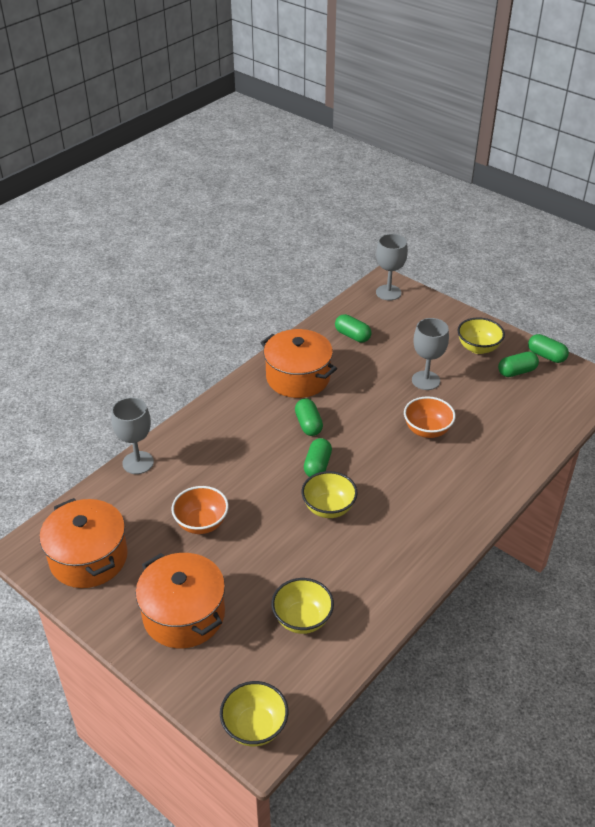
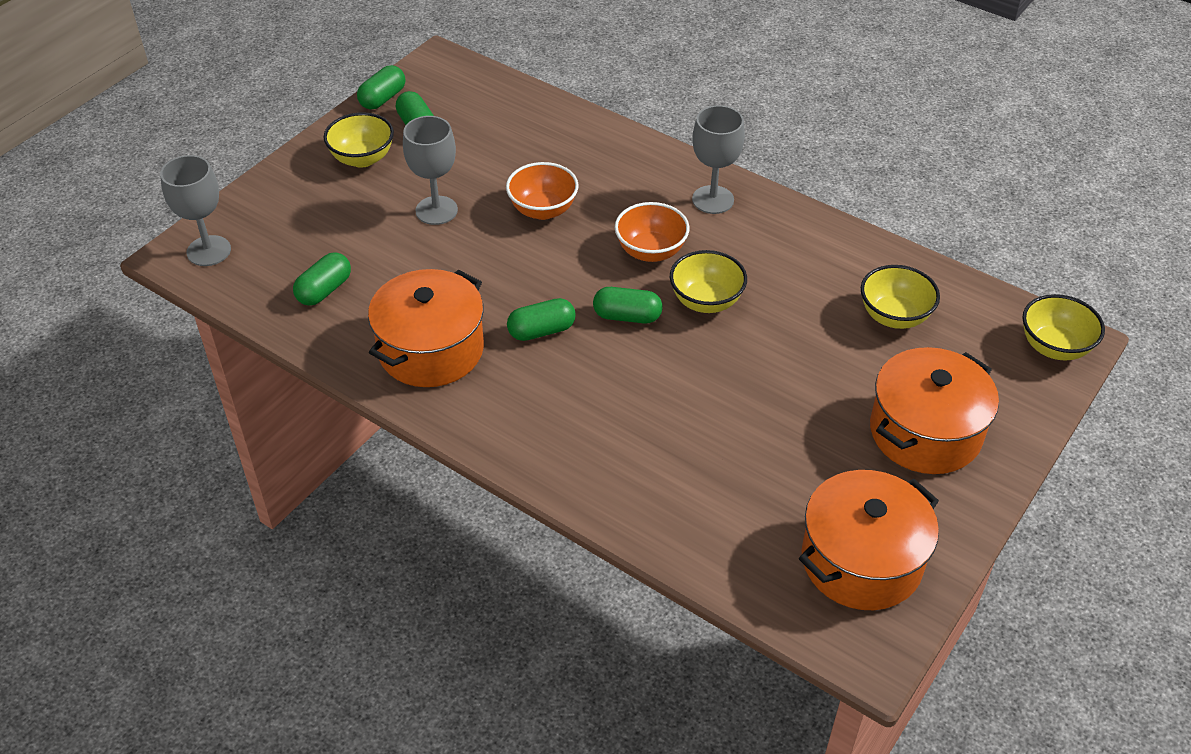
camera: 95 degrees left, 5 degrees up
(138, 462) = (651, 533): grey goblet -> grey goblet (713, 200)
(201, 523) = (763, 433): orange bowl -> orange bowl (651, 251)

